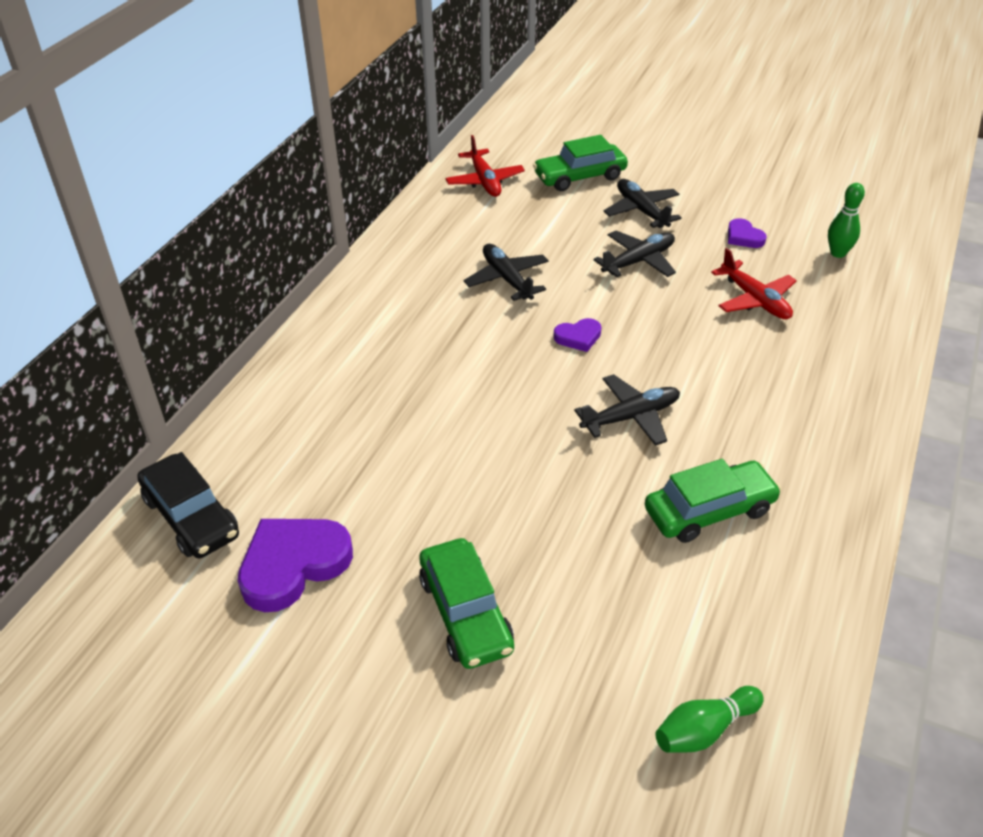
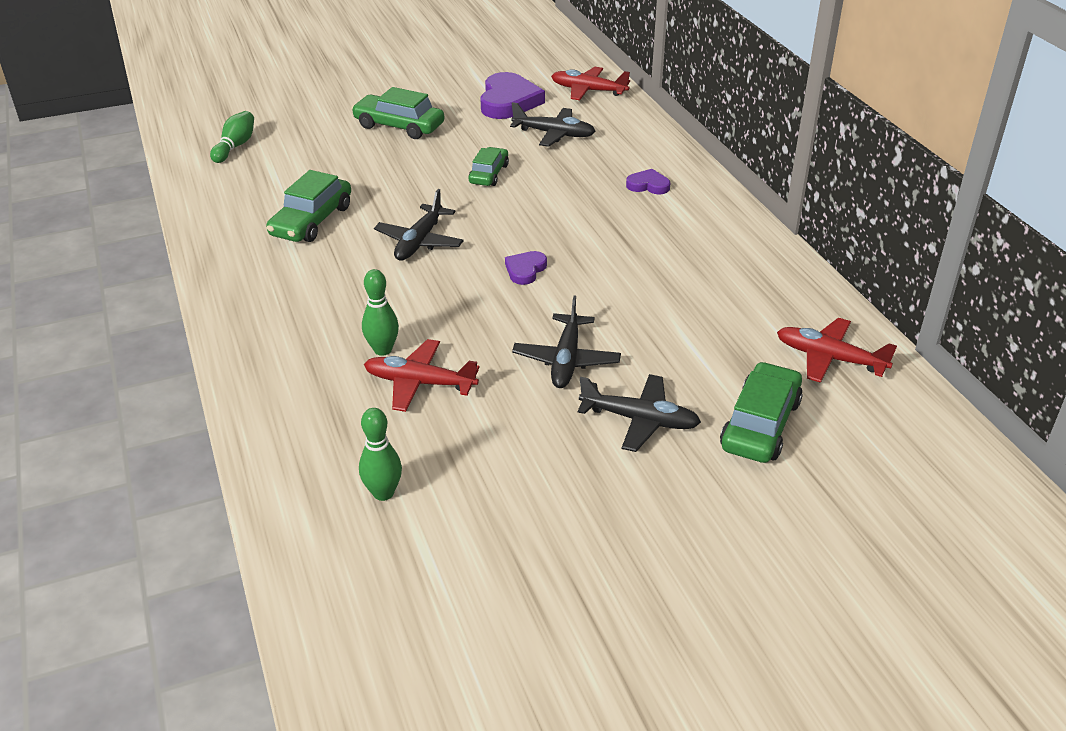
camera: 135 degrees right, 5 degrees down
(191, 517) = (588, 90): black car -> red plane
(471, 458) = (489, 174): none -> green car
(507, 279) = (645, 280): black plane -> black plane (554, 134)
(744, 237) = (501, 452): purple heart -> purple heart (648, 185)
(759, 337) = (383, 350): none -> green bowling pin

